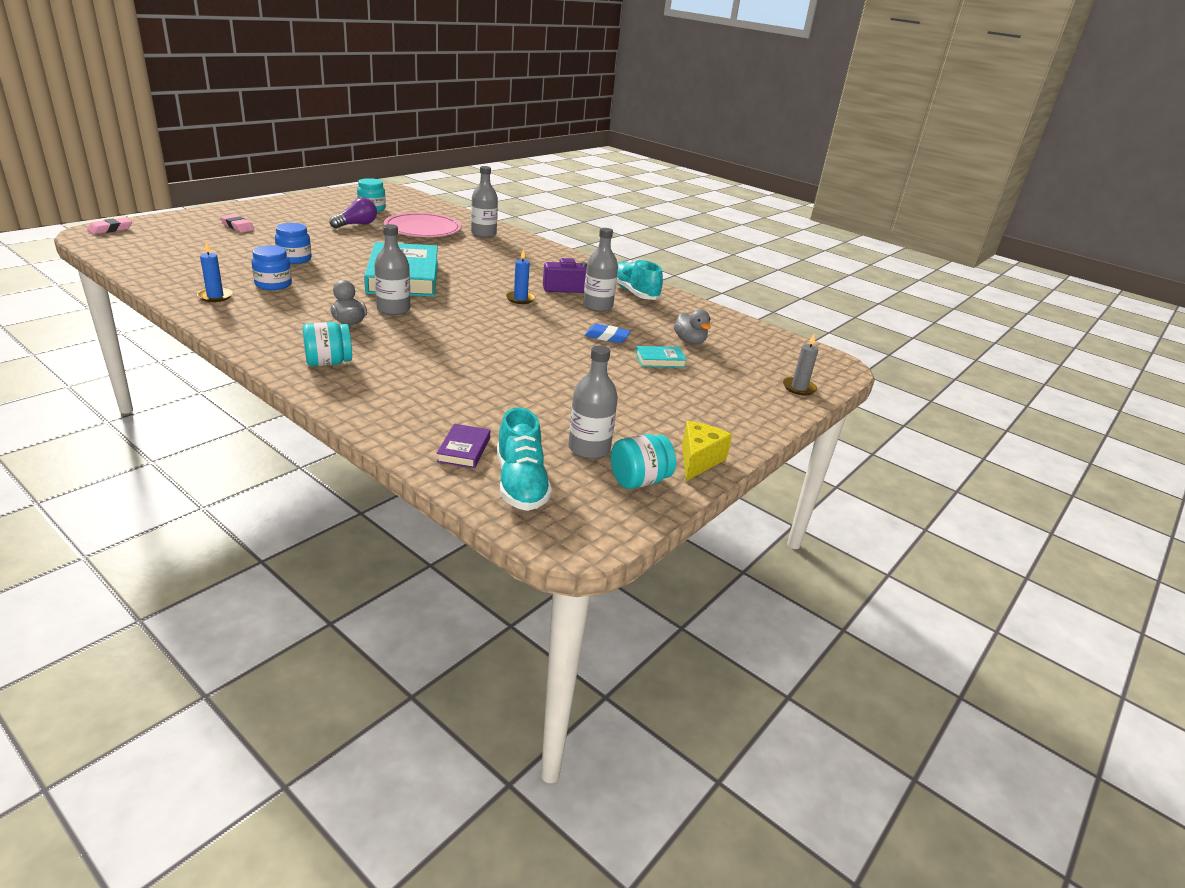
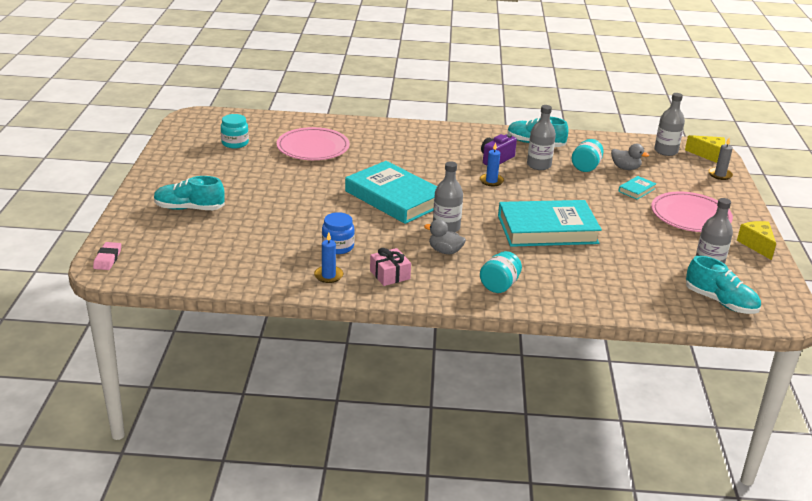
camera: 35 degrees left, 0 degrees up
(237, 226) = (189, 208): pink eraser -> turquoise shoe
(261, 316) = (390, 275): none -> pink gift
(294, 259) = (298, 218): blue jar -> none
(356, 224) = (262, 165): purple light bulb -> none
(464, 449) = (665, 299): purple book -> none
(483, 234) = (357, 133): grey bottle -> grey bottle (666, 151)
(483, 348) = (547, 229): none -> turquoise book
(607, 337) = (585, 187): blue eraser -> none
(639, 481) = (756, 271): turquoise jar -> turquoise jar (586, 167)
(673, 402) = (690, 216): none -> pink plate
(823, 368) = (708, 155): none -> yellow cheese

